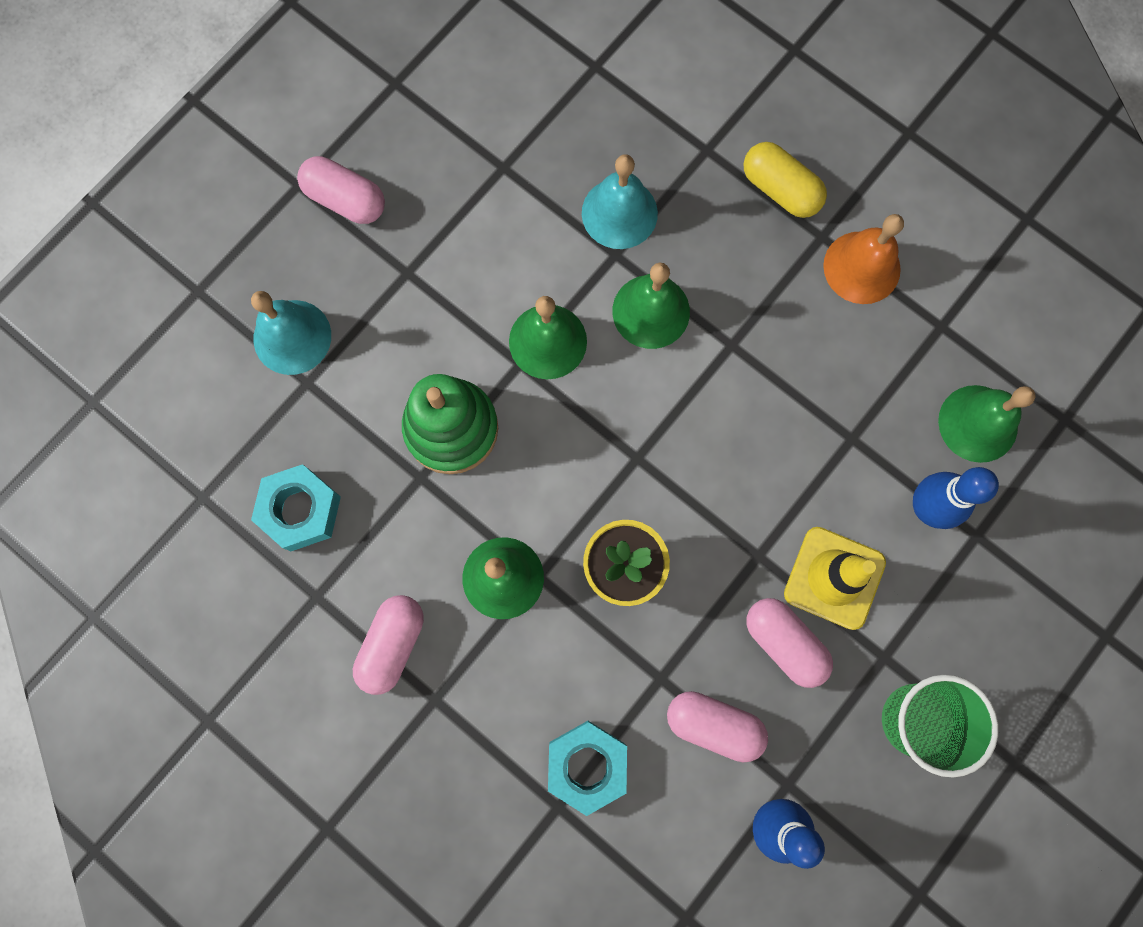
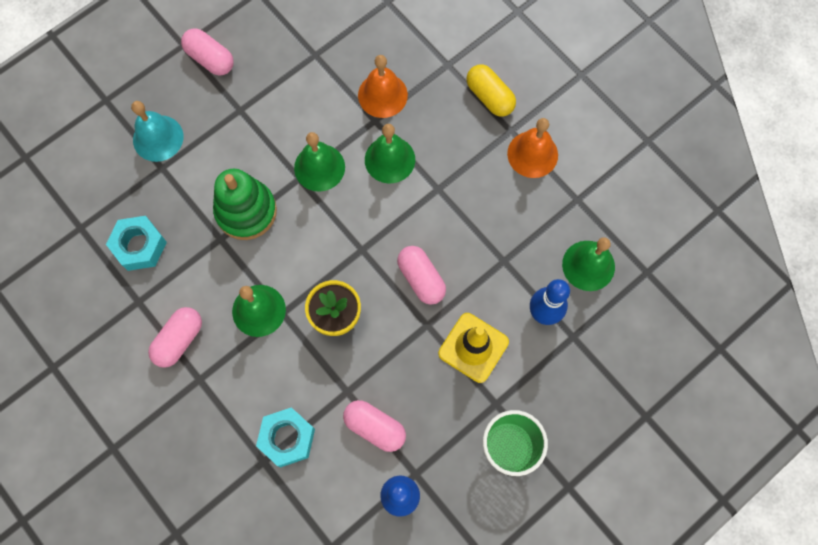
camera: 10 degrees right, 5 degrees down
(619, 213) = (382, 95): turquoise bell -> orange bell
(784, 642) = (432, 383): pink capsule -> pink capsule (421, 279)

